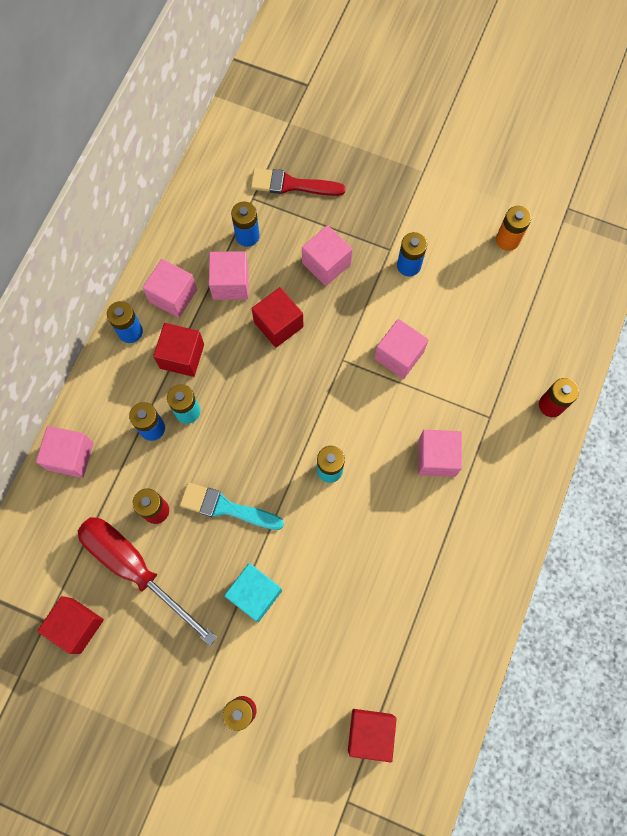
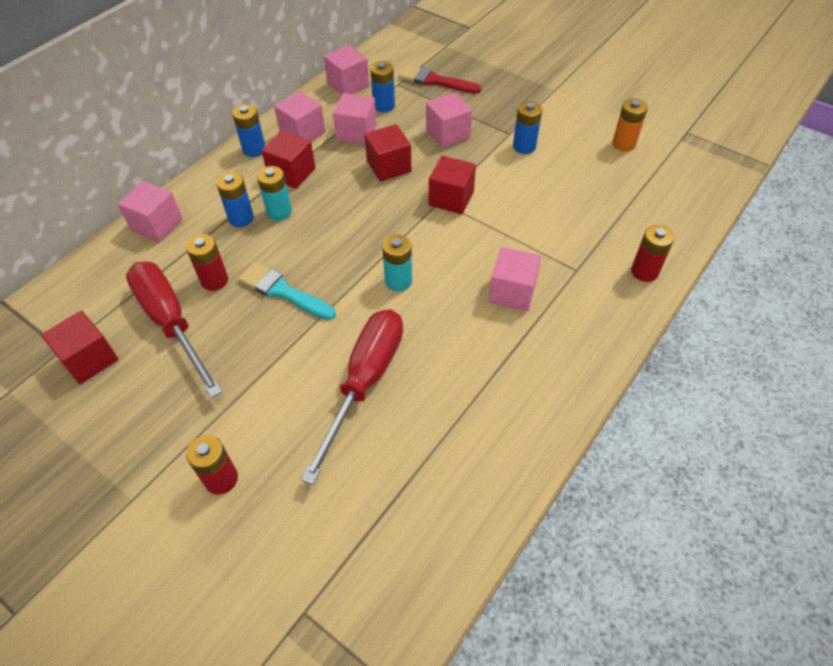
camera: 15 degrees right, 20 degrees down
(255, 594) = (281, 370): turquoise cube -> none
(332, 587) = (365, 382): none -> red screwdriver
(370, 732) = (358, 539): red cube -> red cube (451, 198)
(399, 355) = (496, 207): pink cube -> pink cube (348, 84)

